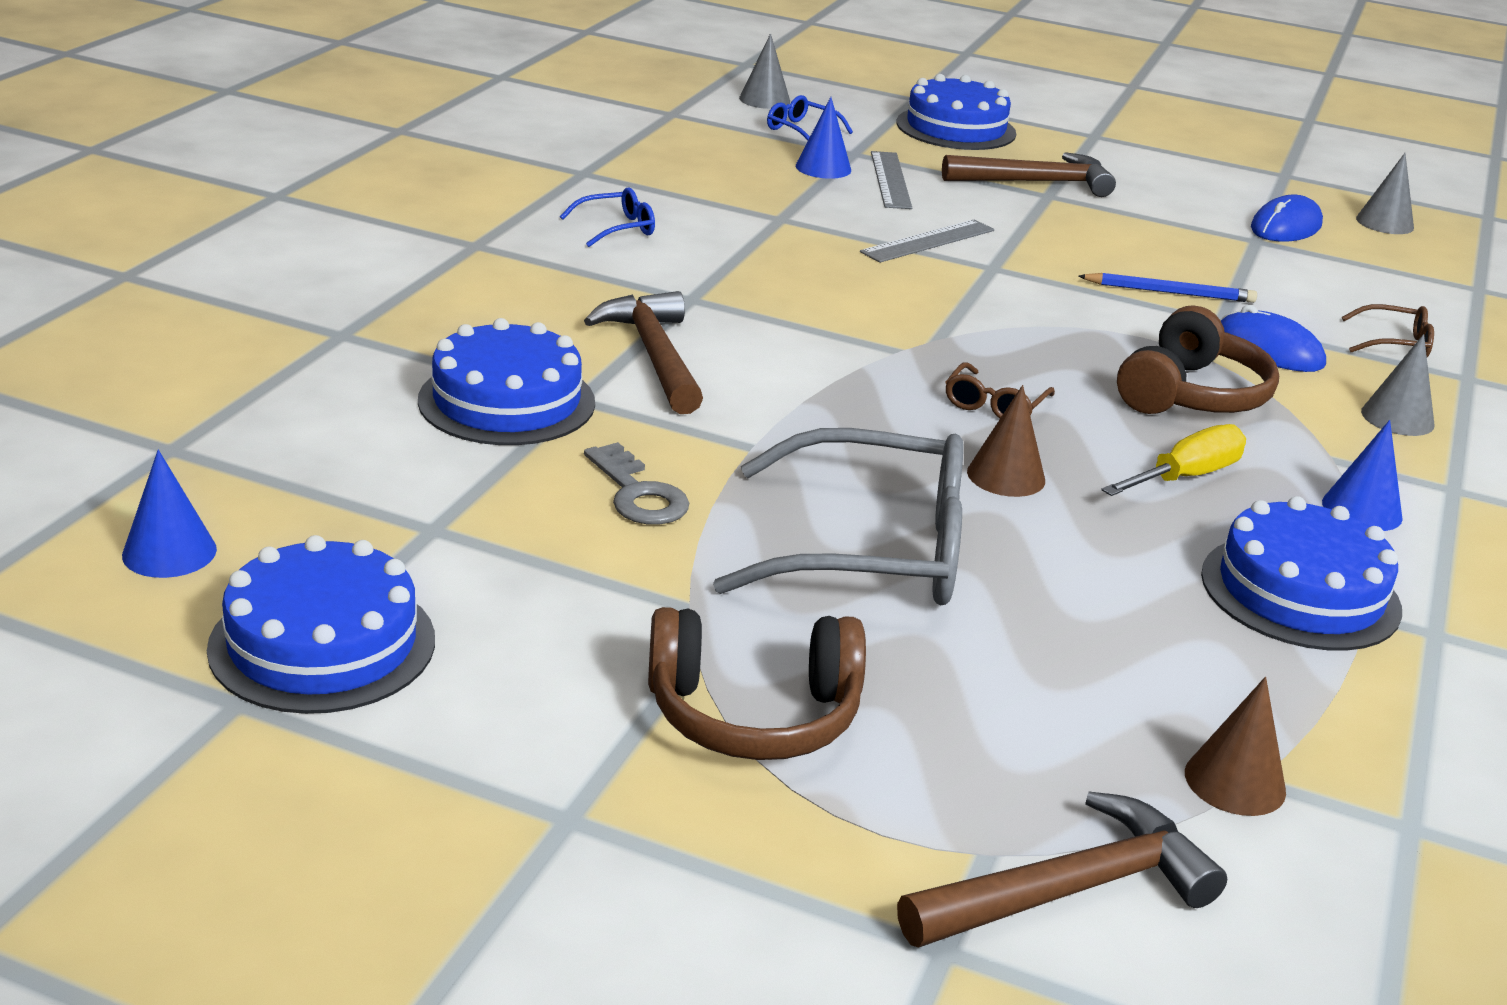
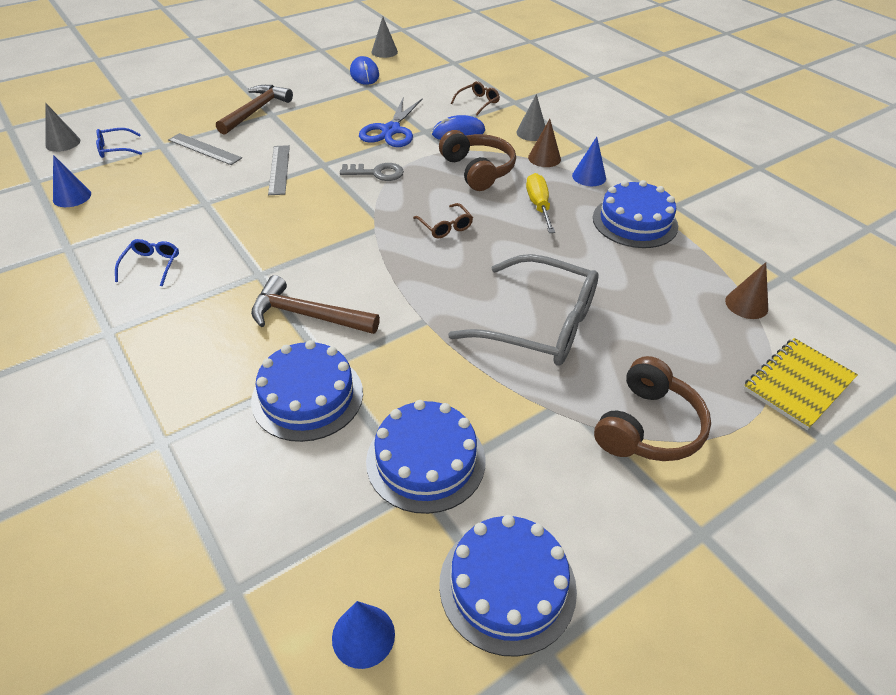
camera: 55 degrees left, 15 degrees up
(638, 494) = (440, 383): grey key -> grey key (376, 173)
(823, 168) = (166, 162): blue cone -> blue cone (72, 197)
(872, 550) = (539, 324): grey glasses -> grey glasses turned 75 degrees clockwise
(956, 128) = (174, 103): blue cake -> blue cake (425, 460)
(1006, 476) = (505, 253): brown cone -> brown cone (544, 158)
(1069, 890) = (798, 384): brown hammer -> yellow notebook
(1169, 292) = (391, 130): blue pencil -> blue scissors

